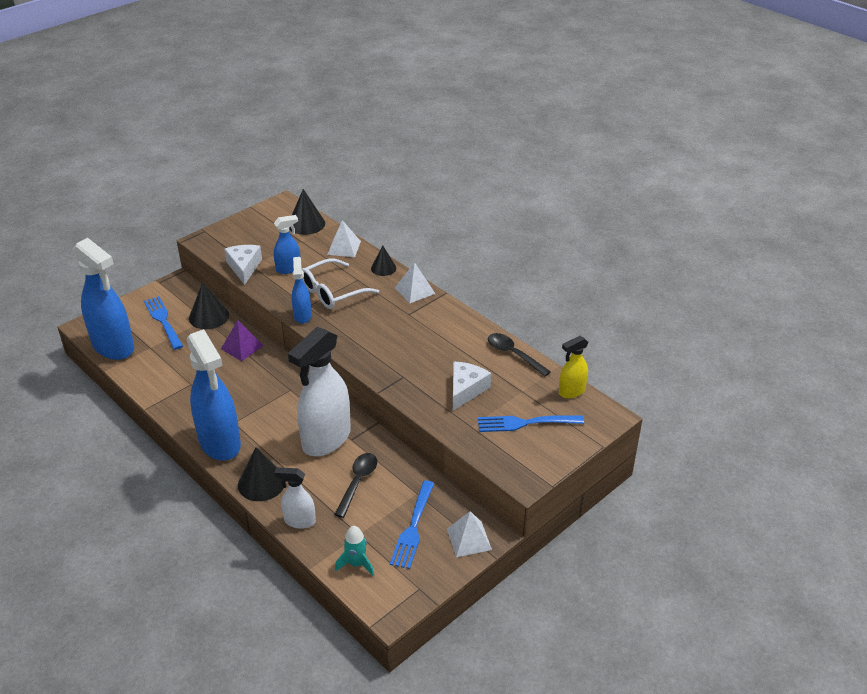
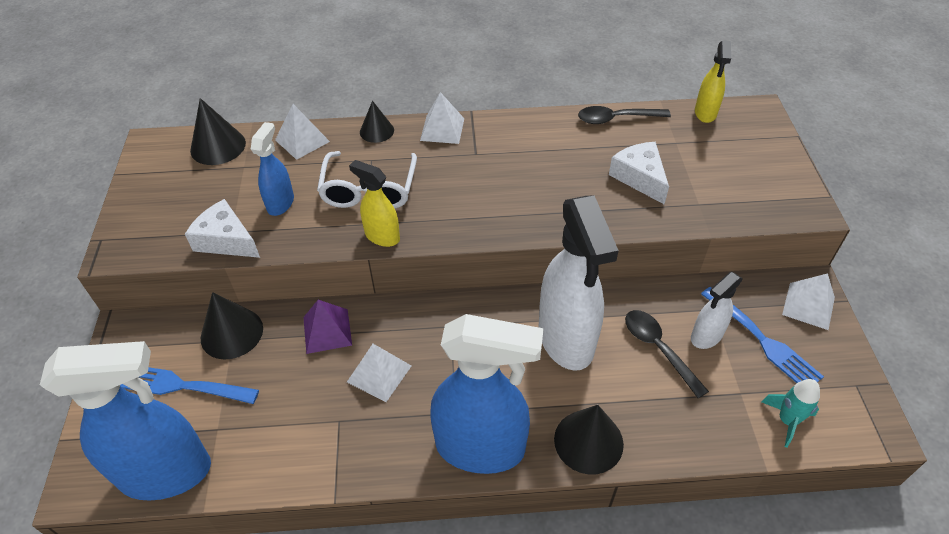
camera: 50 degrees left, 10 degrees up
(232, 381) = (379, 373): none -> white pyramid
(299, 521) = (682, 438): white spray bottle -> white spray bottle (706, 336)
(302, 316) = (382, 236): blue spray bottle -> yellow spray bottle
(525, 423) = (726, 165): blue fork -> none

